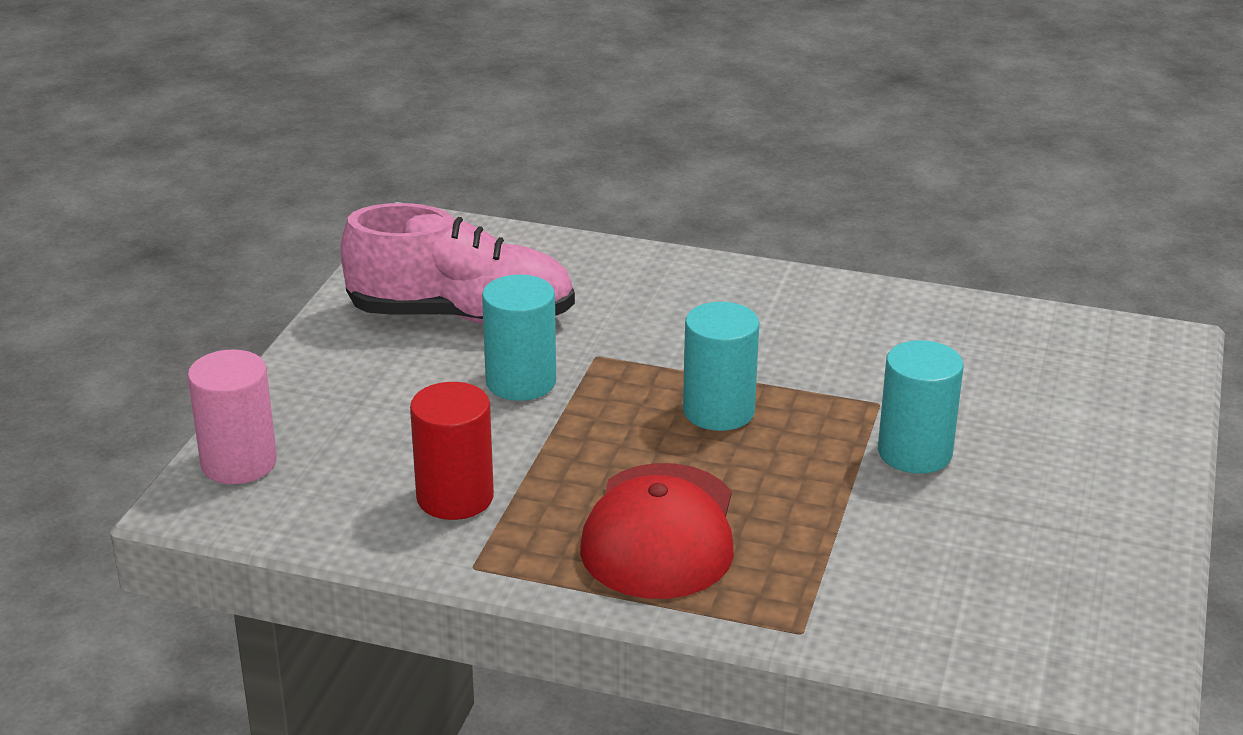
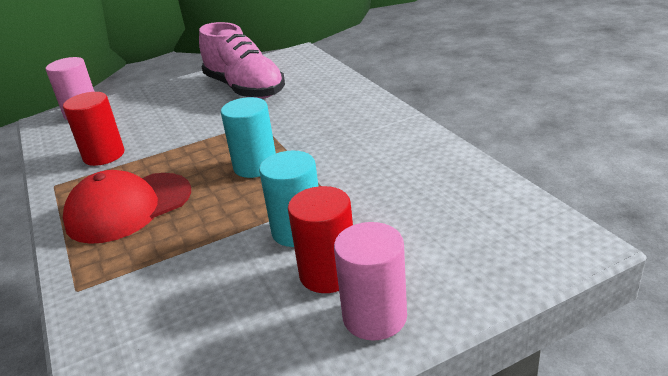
camera: 50 degrees right, 0 degrees up
(521, 382) = (212, 121): turquoise cylinder -> none
(1020, 473) = (328, 274): none -> red cylinder
(1121, 484) = (374, 317): none -> pink cylinder

